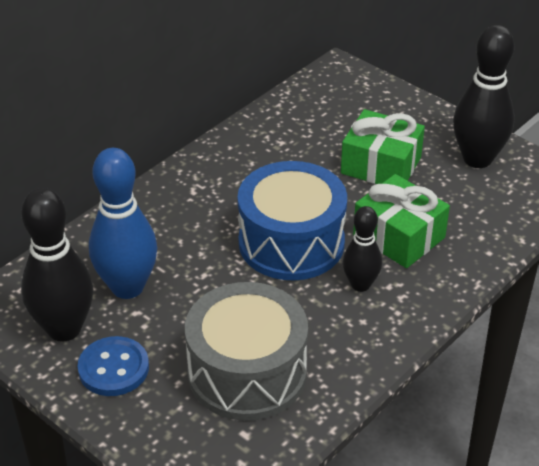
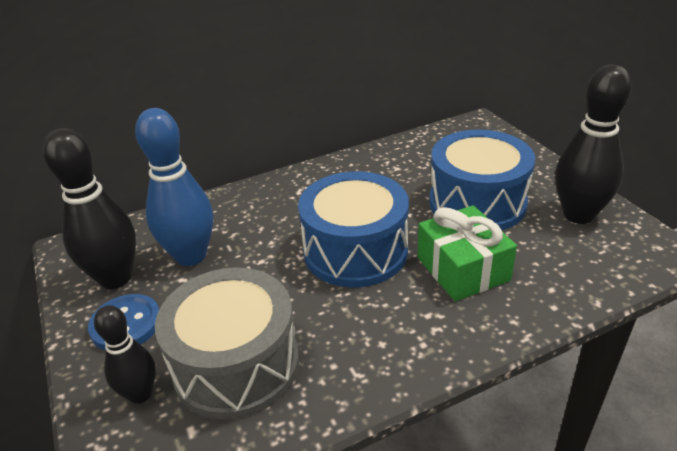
camera: 25 degrees right, 5 degrees down
(360, 284) = (399, 306): black bowling pin -> black bowling pin (140, 394)
(381, 165) = (477, 202): green gift -> blue drum

